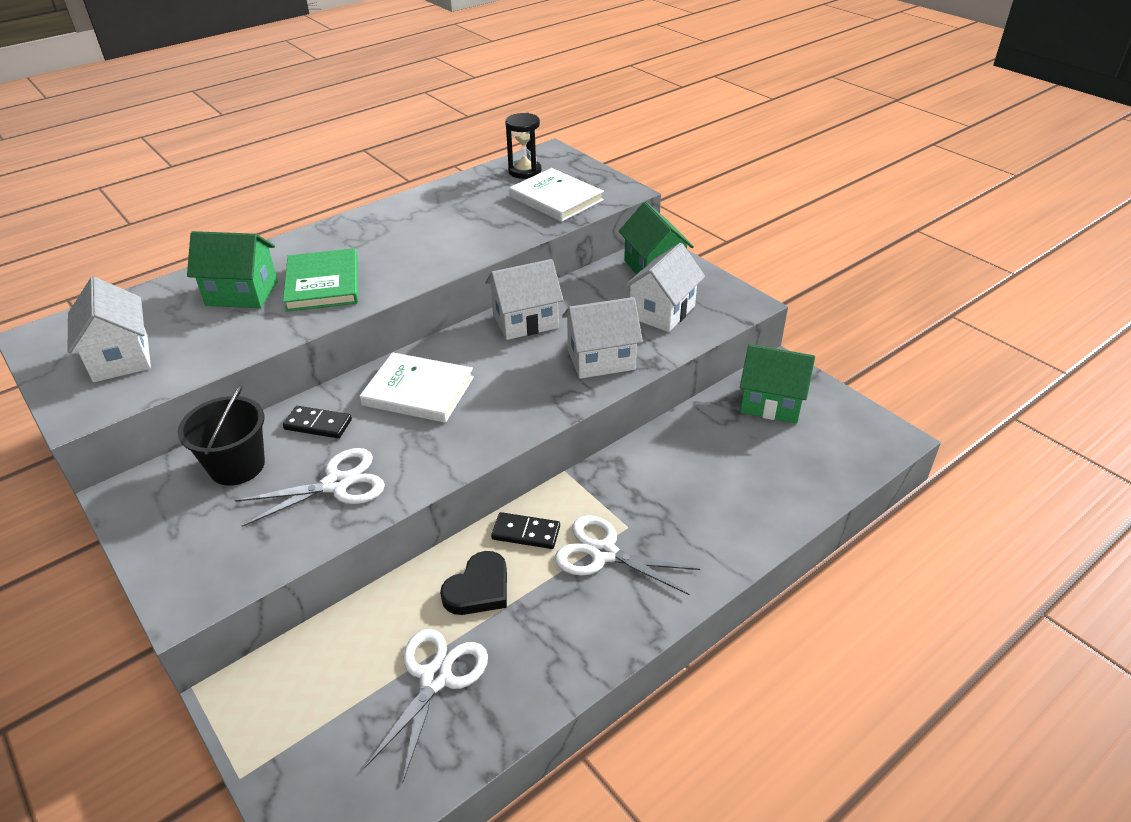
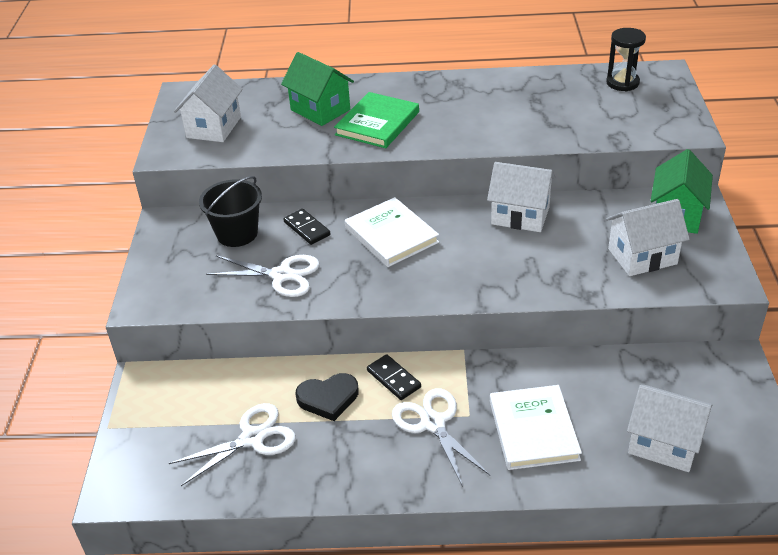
camera: 40 degrees right, 0 degrees up
(556, 198) = (623, 118): white book -> white book (533, 430)
(601, 359) = (548, 273): white house -> white house (664, 444)
(771, 403) = (691, 384): green house -> none

